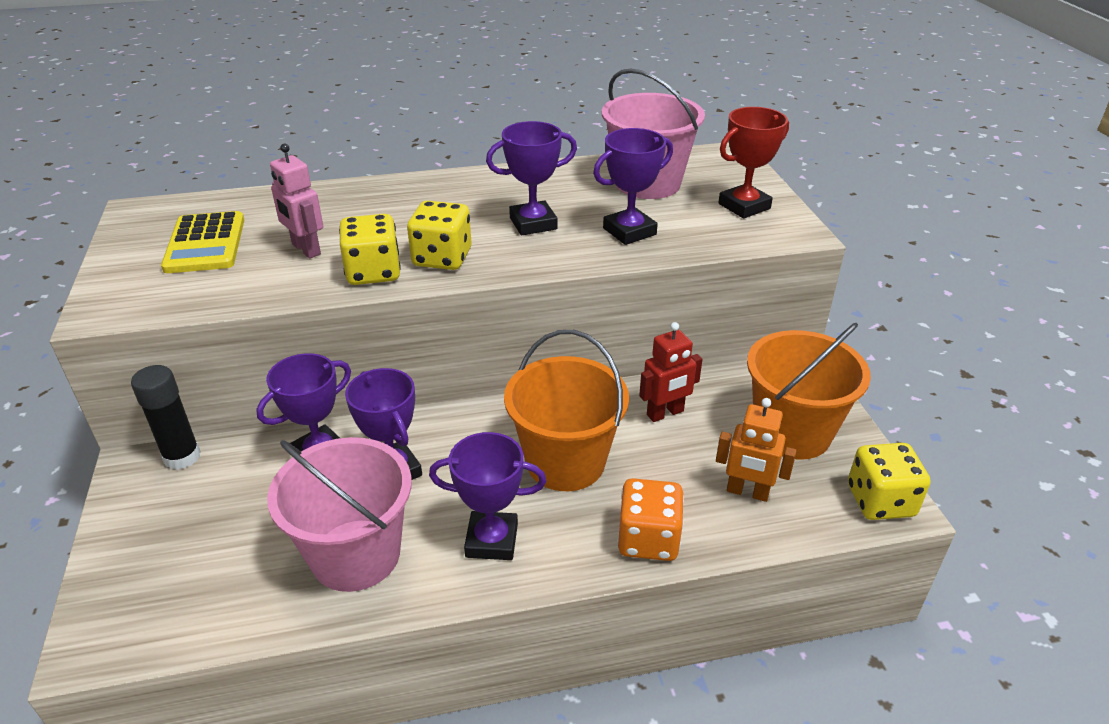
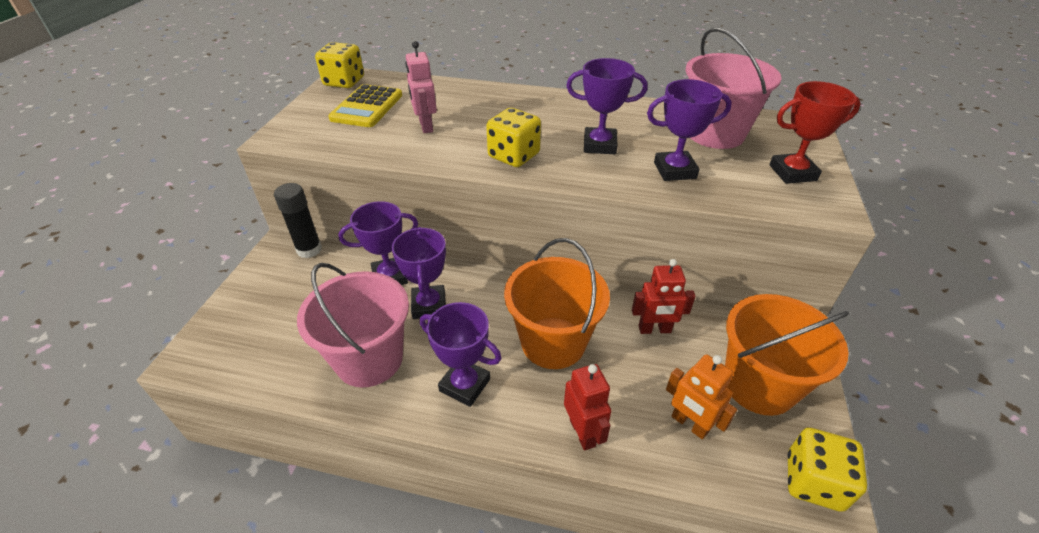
camera: 25 degrees right, 5 degrees up
(373, 272) = (458, 154): yellow dice -> yellow dice (344, 82)
(648, 539) = (583, 432): orange dice -> red robot

